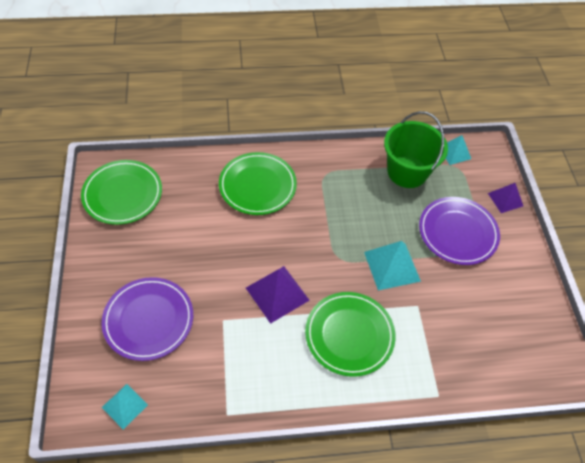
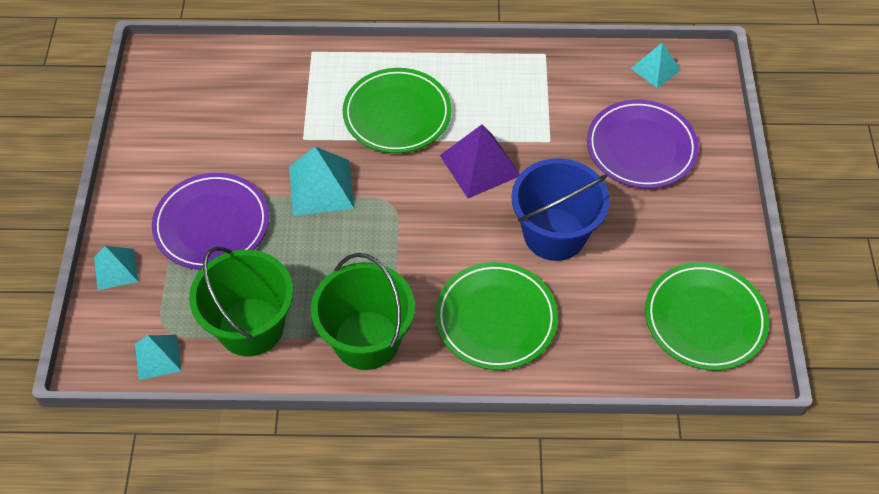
camera: 170 degrees left, 0 degrees up
(220, 243) = (554, 234): none -> blue bucket
(335, 169) = (366, 340): none -> green bucket
(505, 199) = (116, 269): purple pyramid -> turquoise pyramid

